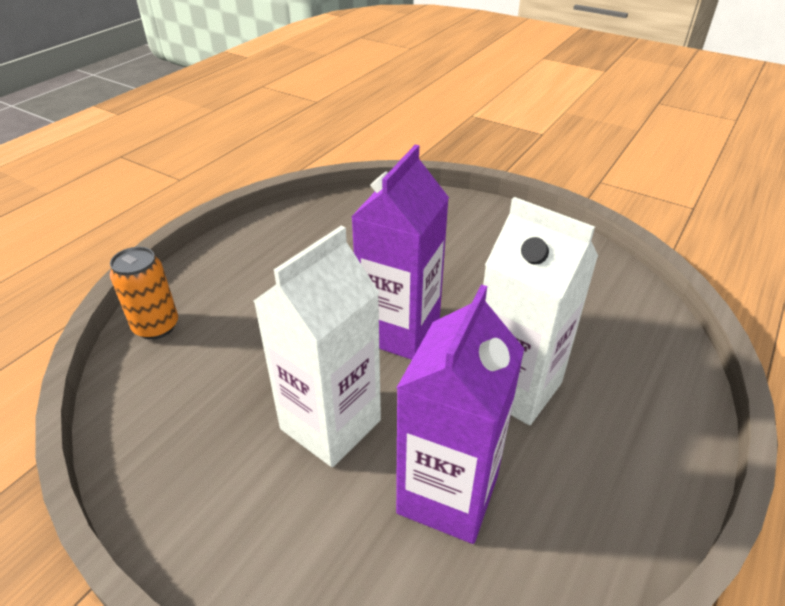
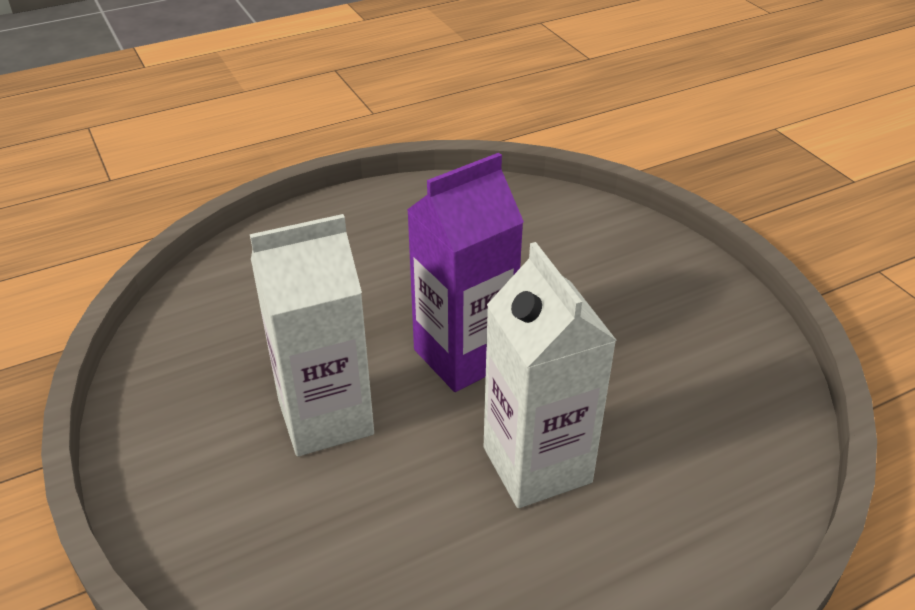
camera: 30 degrees right, 0 degrees up
(156, 326) = (243, 260): orange can -> none
(448, 495) = (380, 532): purple carton -> none

